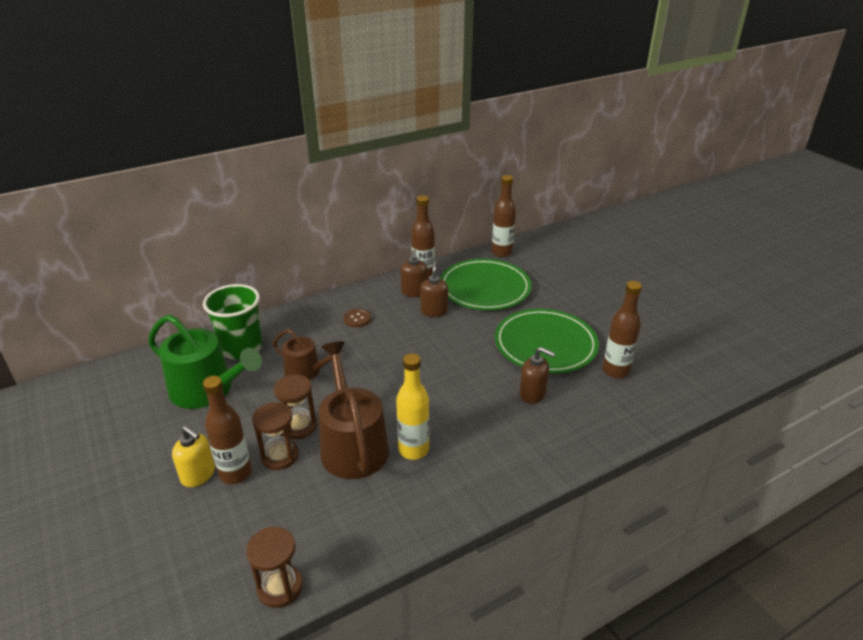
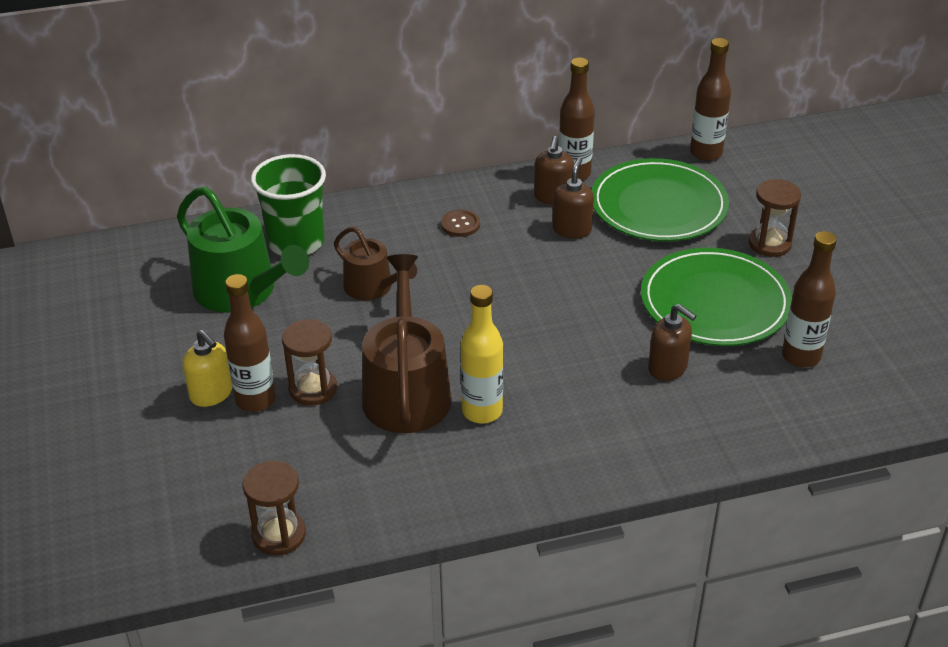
camera: 15 degrees right, 5 degrees up
(299, 426) = (345, 357): brown hourglass -> brown hourglass (769, 244)

